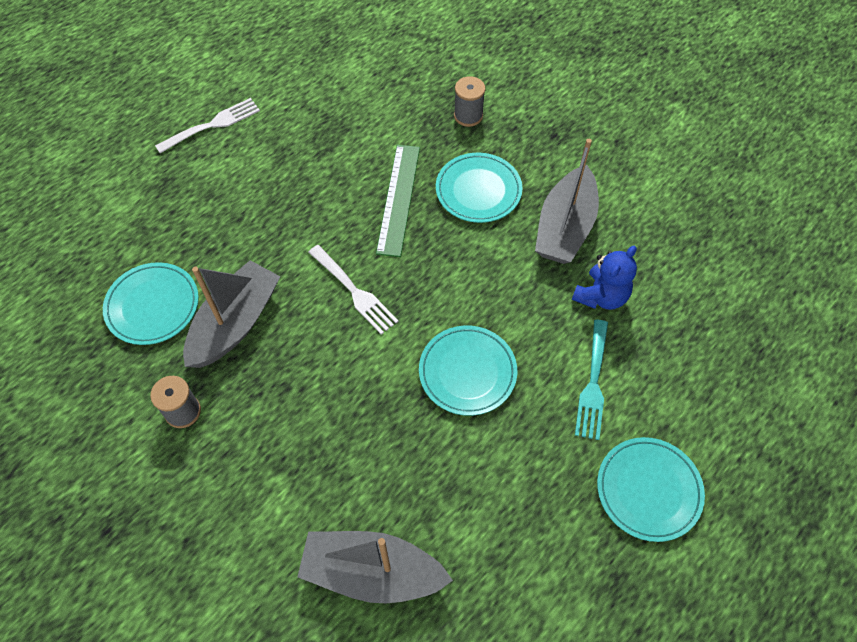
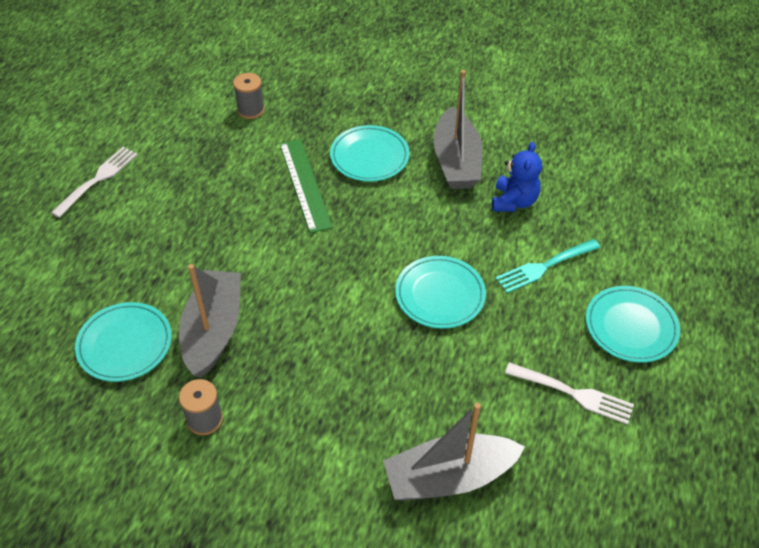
camera: 25 degrees left, 10 degrees down
(354, 292) = (307, 268): white fork -> white fork (573, 394)
(468, 116) = (328, 103): grey spool -> grey spool (251, 110)
(593, 383) = (544, 266): turquoise fork -> turquoise fork turned 75 degrees clockwise

